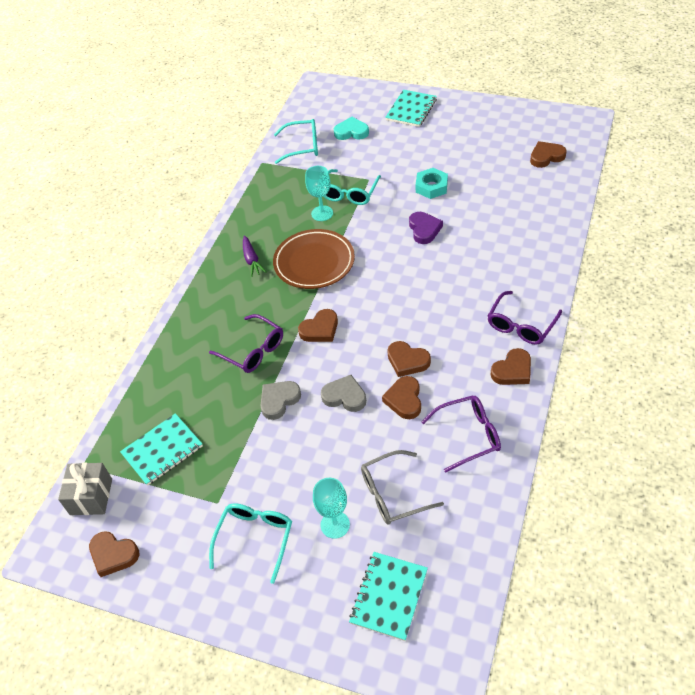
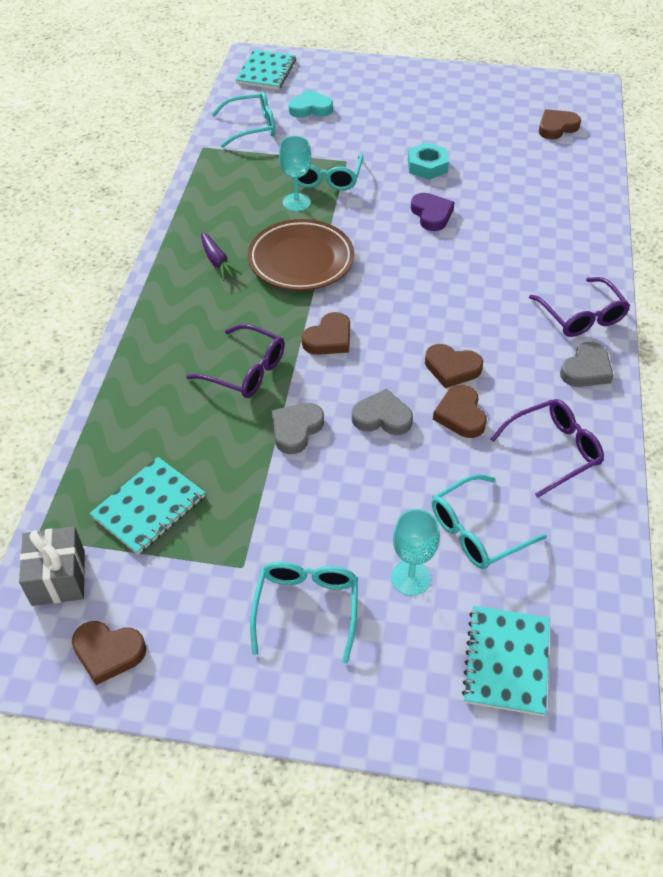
camera: 15 degrees left, 0 degrees up
(393, 494) = (477, 531): grey glasses -> turquoise glasses
(411, 110) = (379, 81): turquoise notebook -> turquoise notebook (266, 72)
(512, 370) = (586, 369): brown heart -> grey heart
(521, 325) = (581, 316): purple glasses -> purple glasses turned 45 degrees counterclockwise

